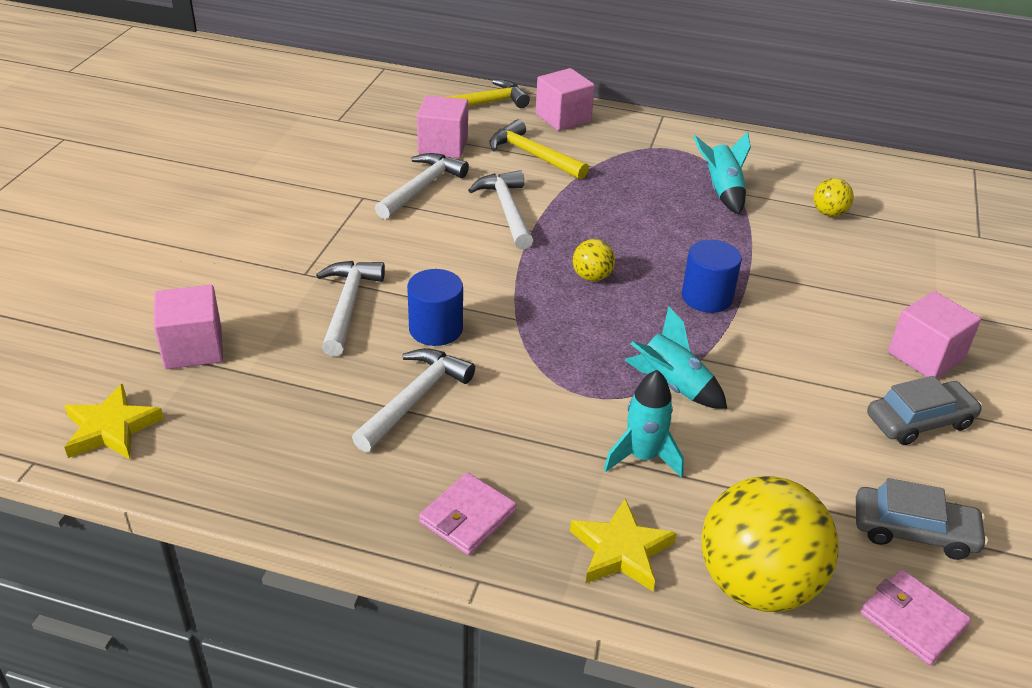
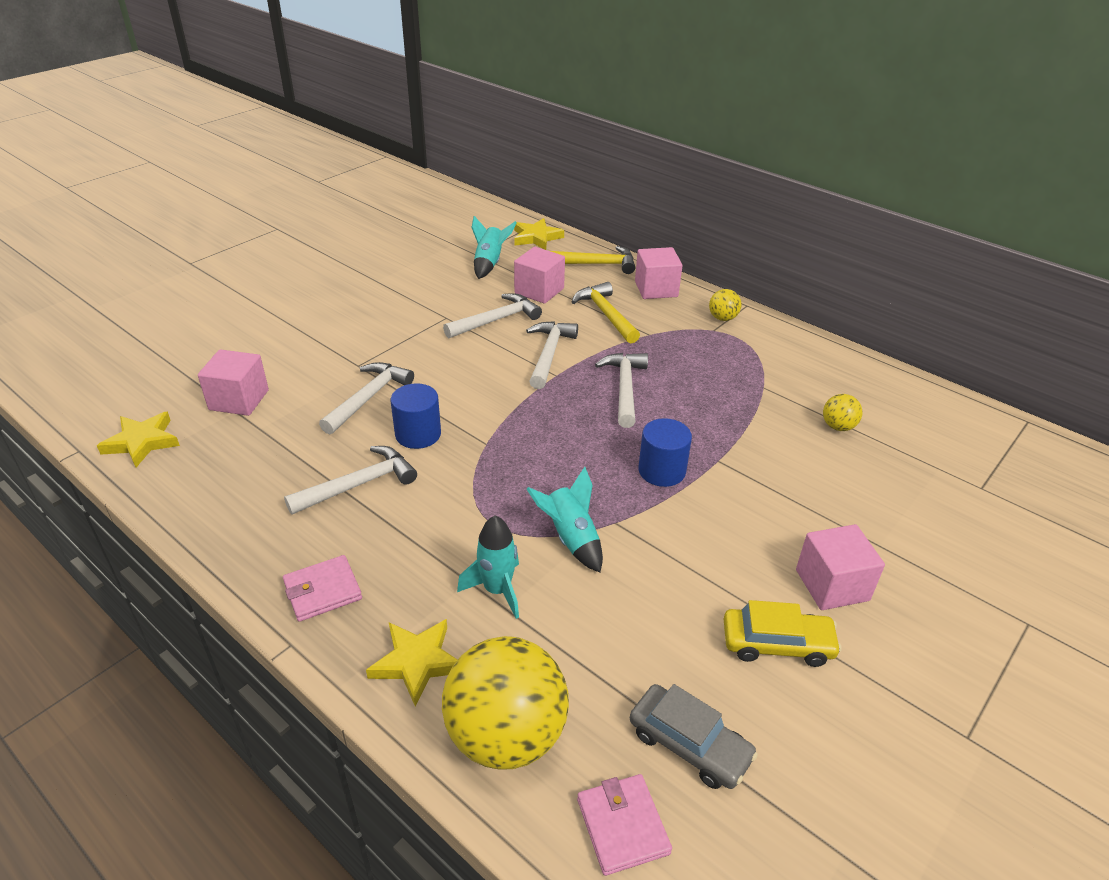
camera: 25 degrees right, 0 degrees up
(393, 88) = (536, 237): none -> yellow star
(592, 277) = (575, 426): yellow ball -> yellow ball (722, 318)
(610, 226) = (624, 388): none -> white hammer
(722, 191) = (749, 383): turquoise rocket -> turquoise rocket (489, 263)
(919, 421) = (777, 644): grey car -> yellow car

